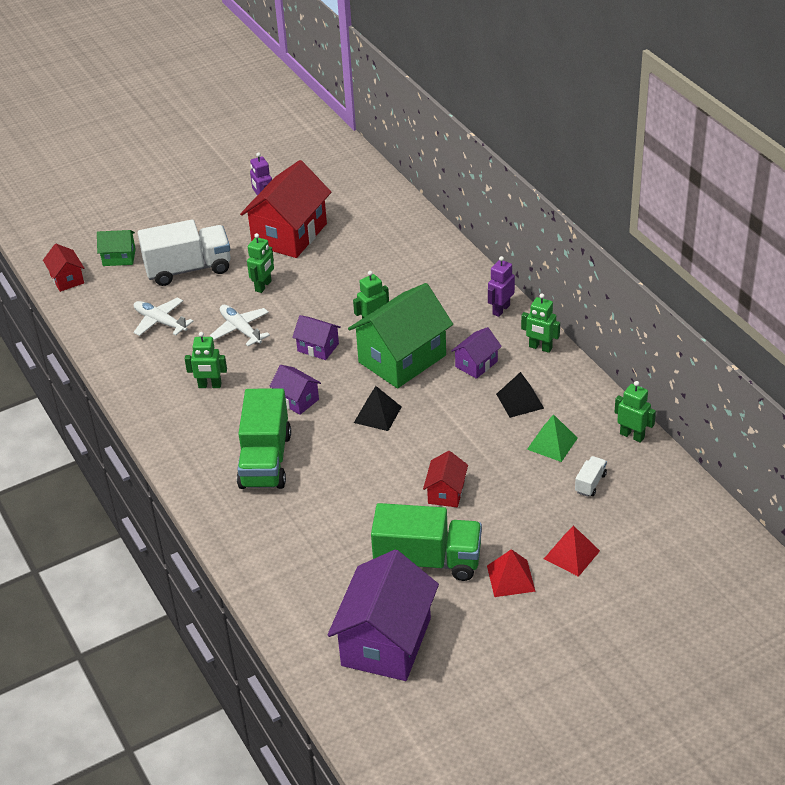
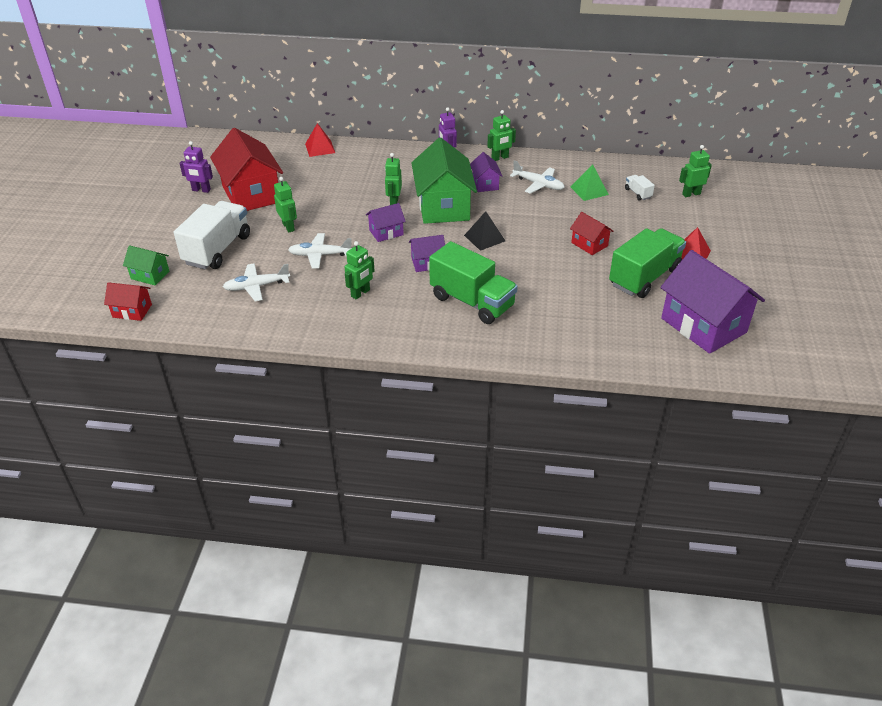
camera: 55 degrees left, 0 degrees up
(119, 257) = (150, 275): green house -> green house turned 75 degrees clockwise
(520, 401) = (538, 184): black pyramid -> white plane
(572, 554) = (691, 225): red pyramid -> red pyramid (320, 148)
(632, 435) = (613, 164): green robot -> green robot (691, 194)

